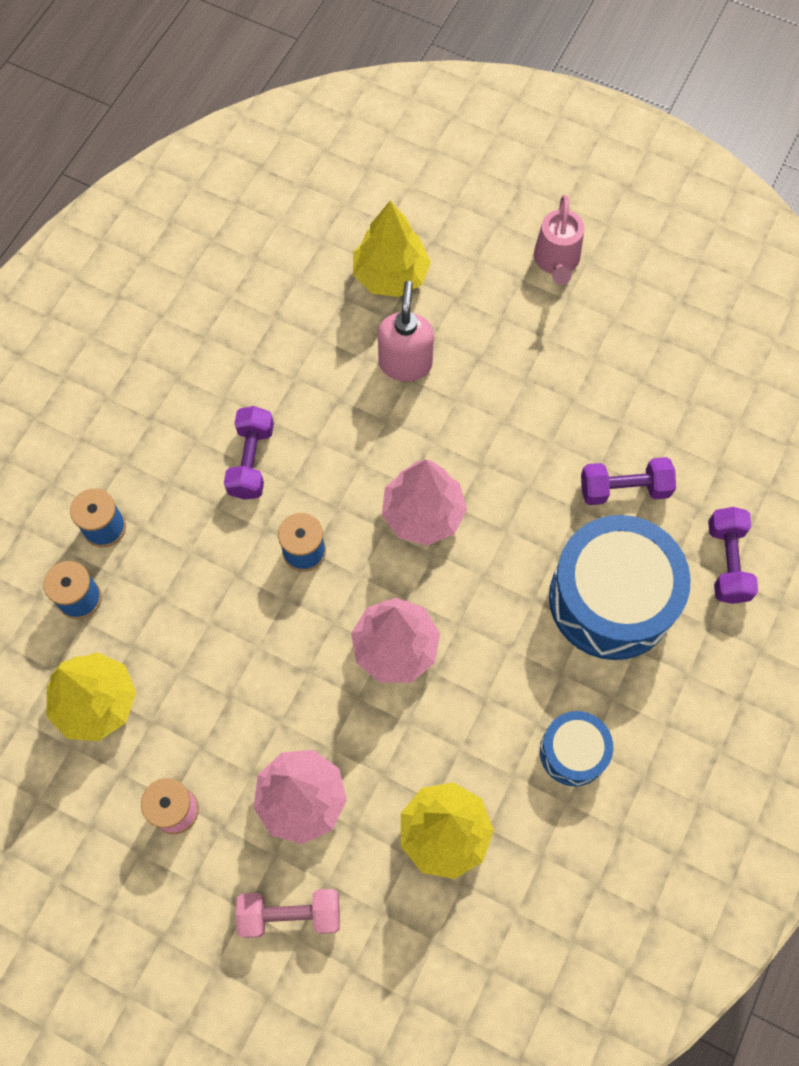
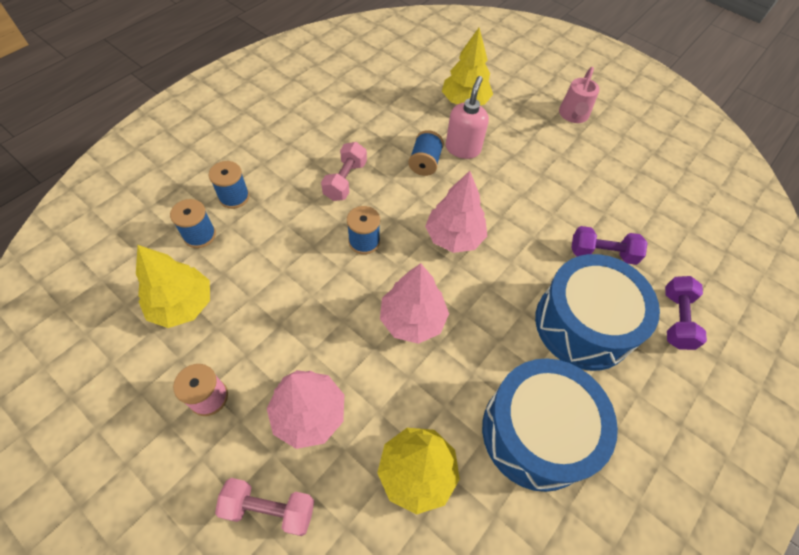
camera: 10 degrees right, 10 degrees down
(251, 461) = (345, 180): purple dumbbell -> pink dumbbell
(356, 402) = (425, 163): none -> blue spool
(573, 752) = (536, 432): blue drum -> blue drum, size x1.95

